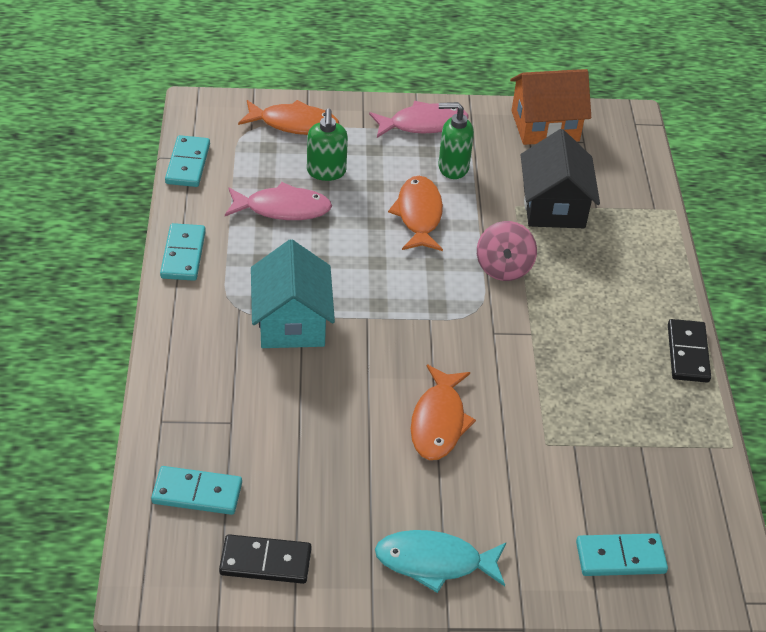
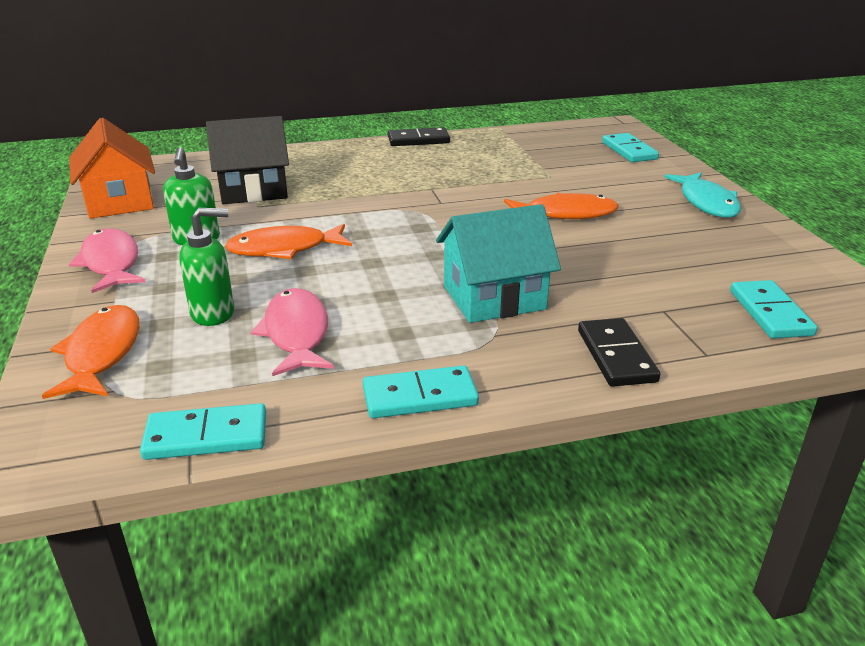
camera: 100 degrees left, 15 degrees down
(265, 561) = (796, 266): black domino -> black domino (616, 356)
(503, 268) = (351, 204): pink spinning top -> none

